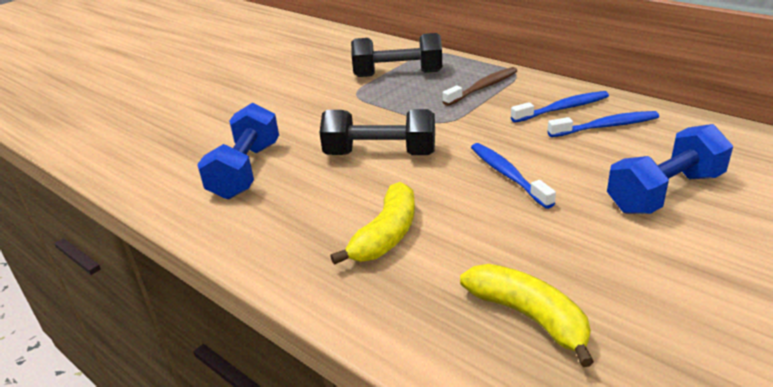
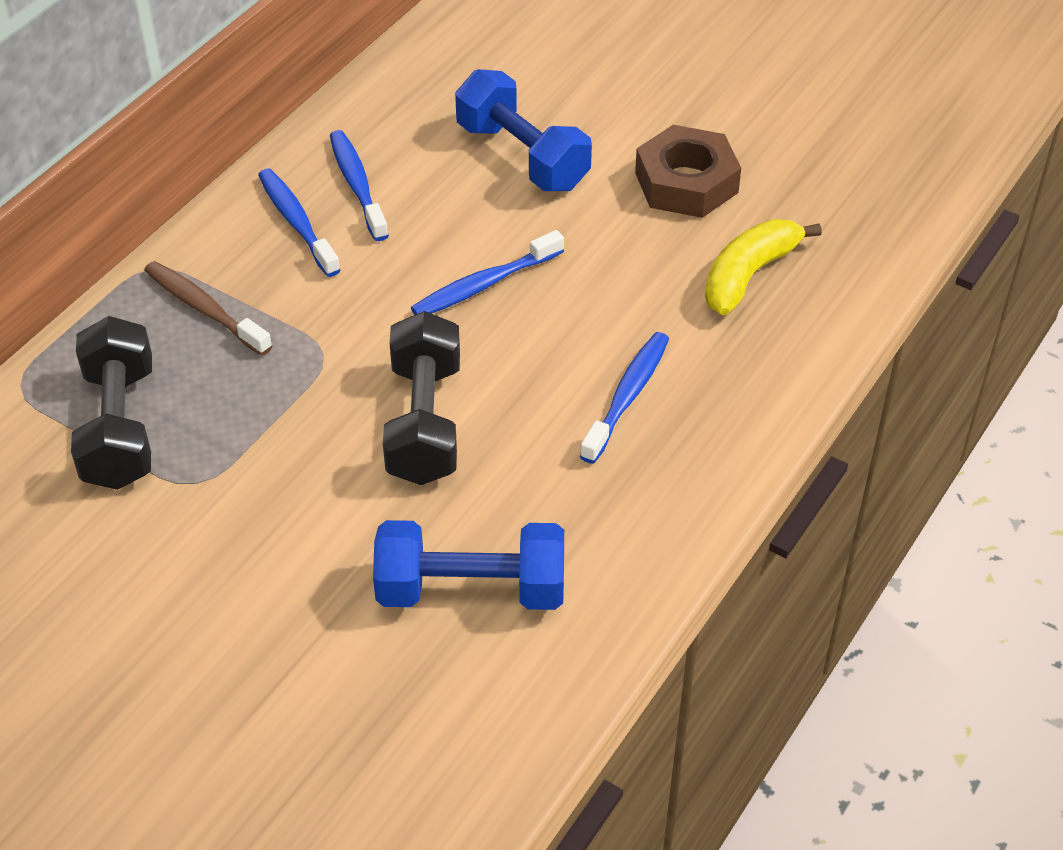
camera: 100 degrees left, 15 degrees up
(386, 235) = (627, 396): yellow banana -> blue toothbrush
(660, 285) = (686, 182): none -> brown nut

